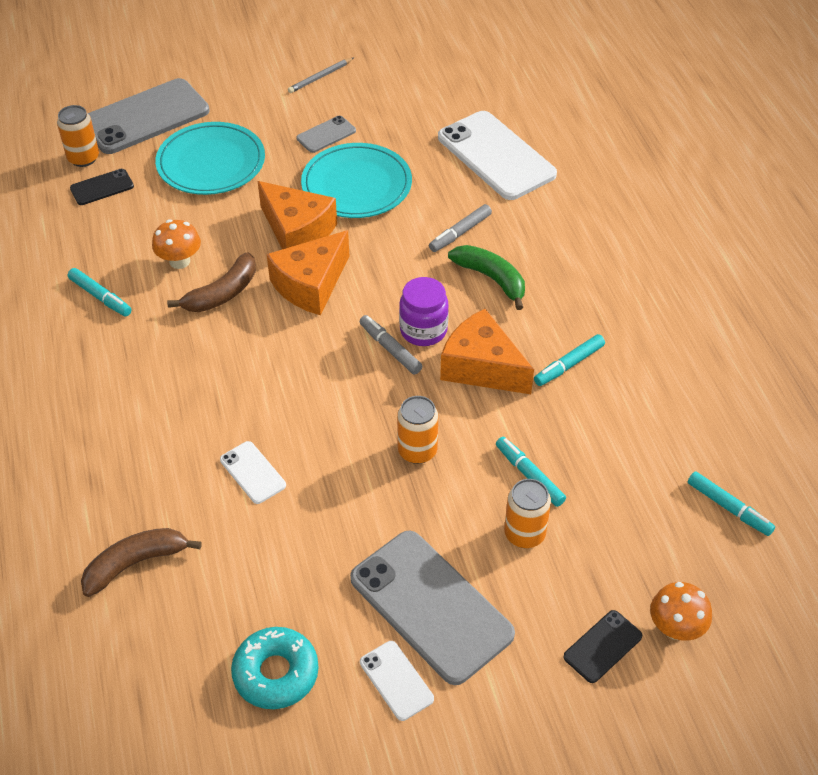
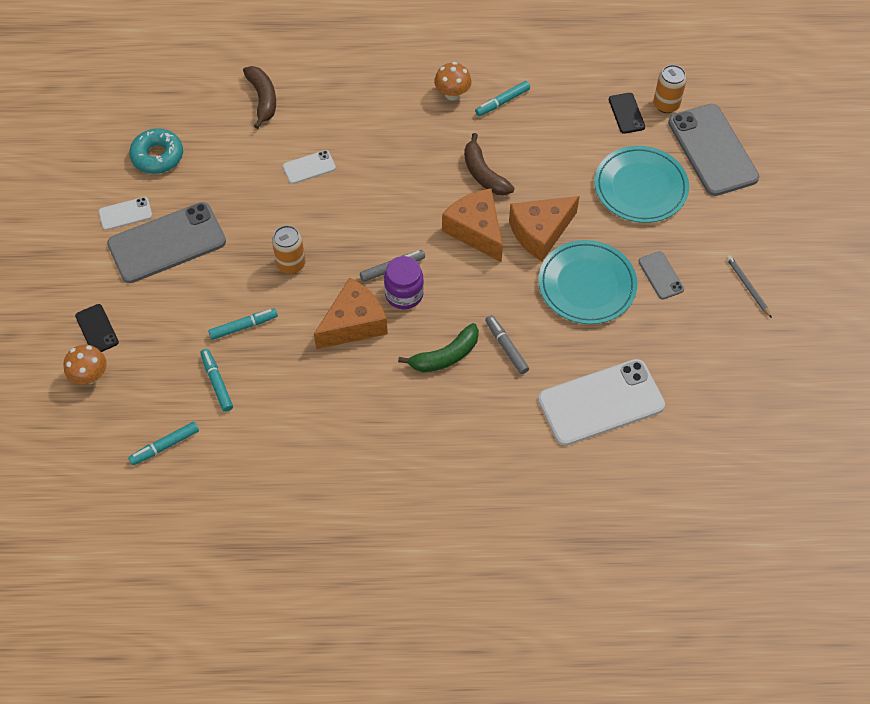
camera: 105 degrees right, 10 degrees up
(180, 261) = (527, 152): orange mushroom -> orange mushroom (452, 94)
(524, 534) = (197, 310): orange can -> none
(569, 365) = (335, 384): turquoise marker -> turquoise marker (217, 382)

